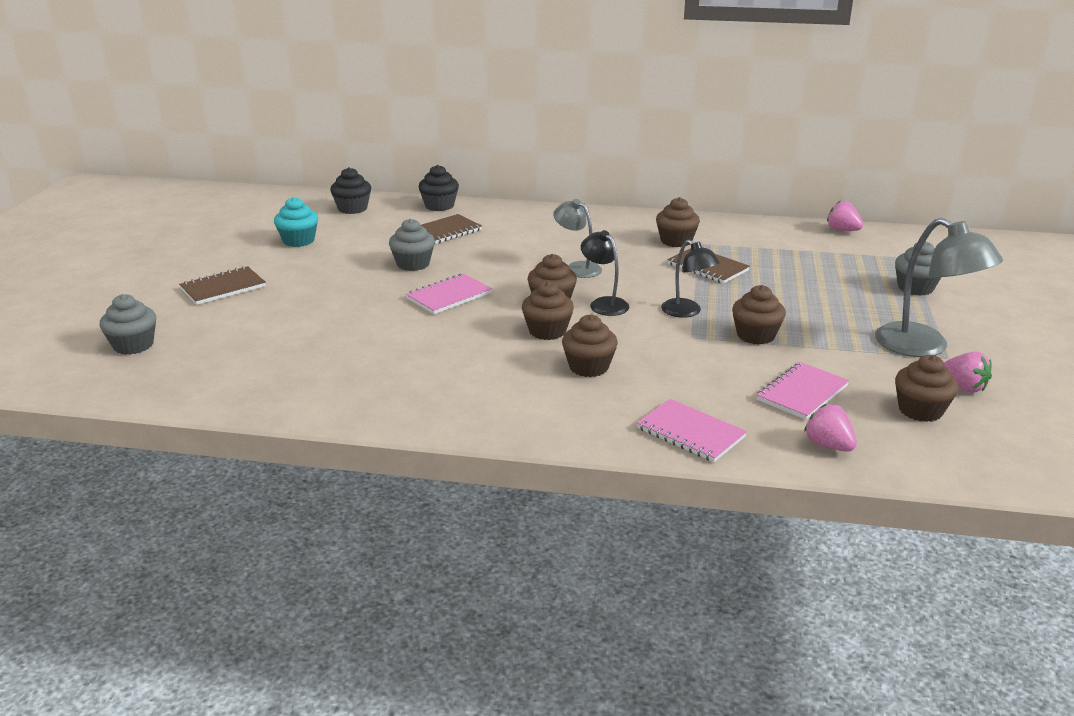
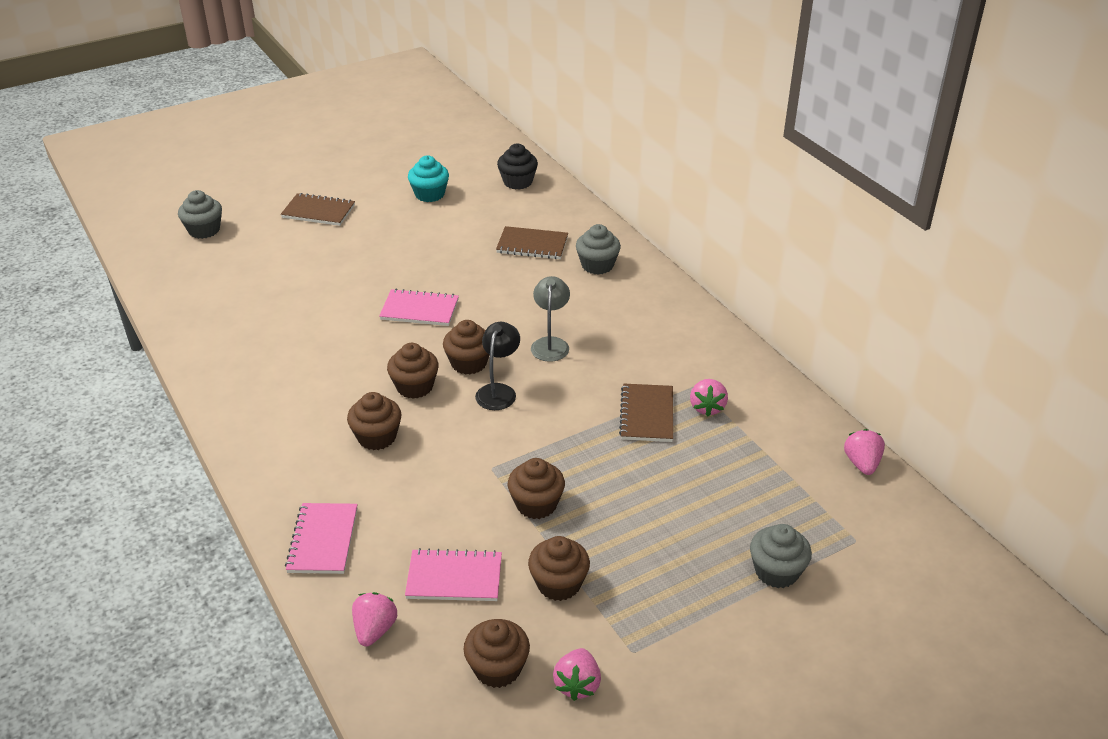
camera: 50 degrees right, 10 degrees up
(413, 264) = (454, 264): grey cupcake -> grey cupcake (597, 265)
(439, 206) = (580, 215): black cupcake -> none
(676, 241) = (681, 370): brown cupcake -> brown cupcake (559, 584)
(687, 312) = (536, 444): black lamp -> none
(727, 248) = (707, 407): none -> pink strawberry
(924, 347) = (638, 626): grey lamp -> none

